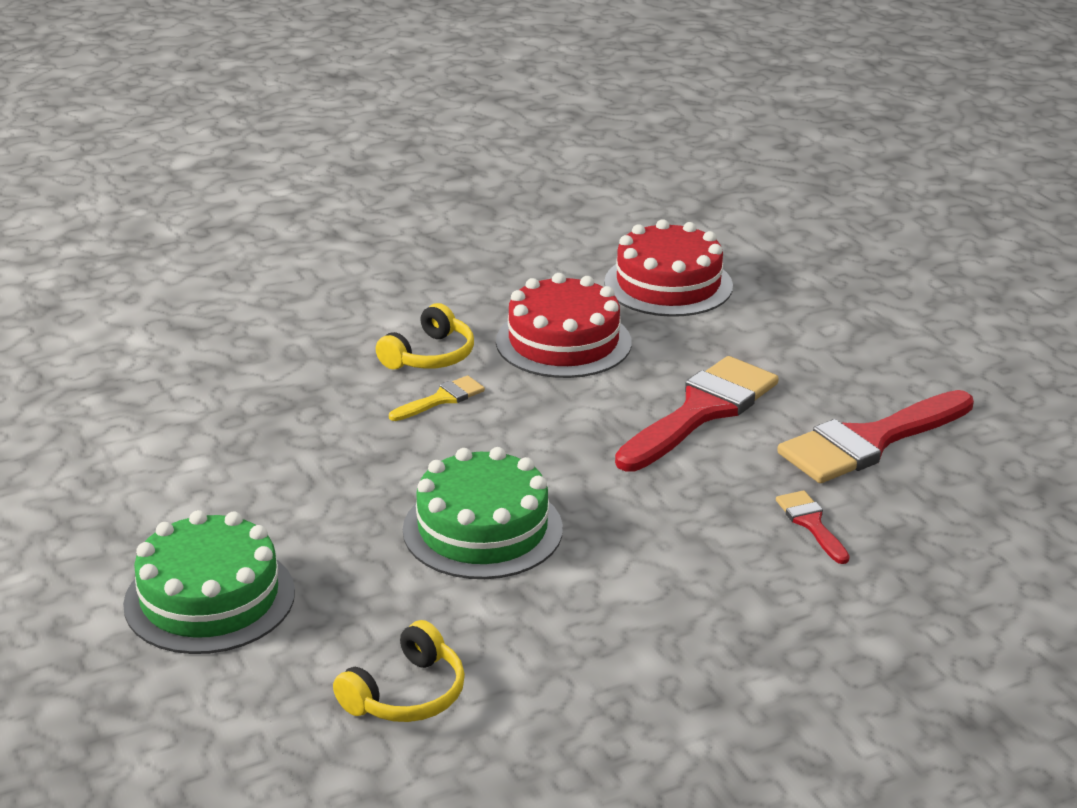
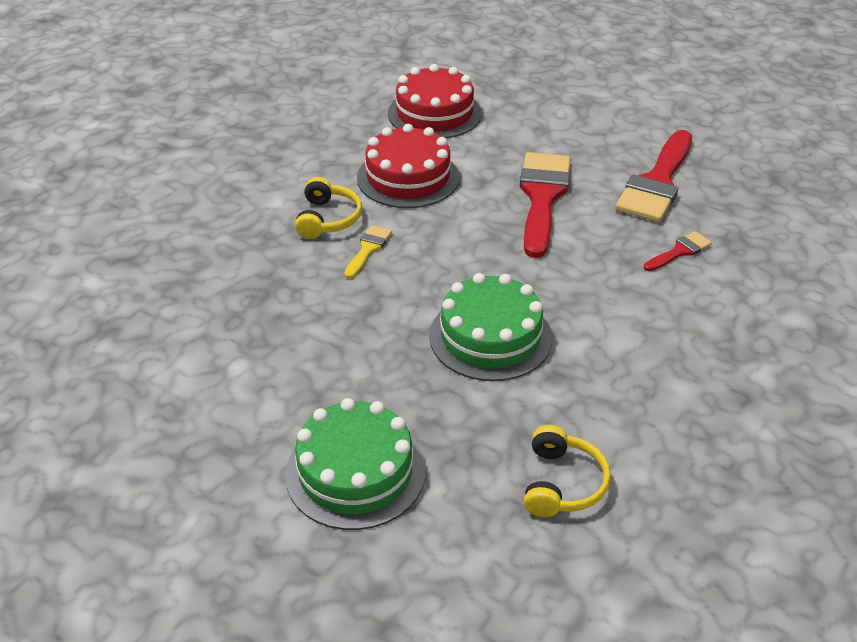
camera: 30 degrees left, 10 degrees up
(811, 523) = (679, 251): red brush -> red brush turned 105 degrees clockwise

